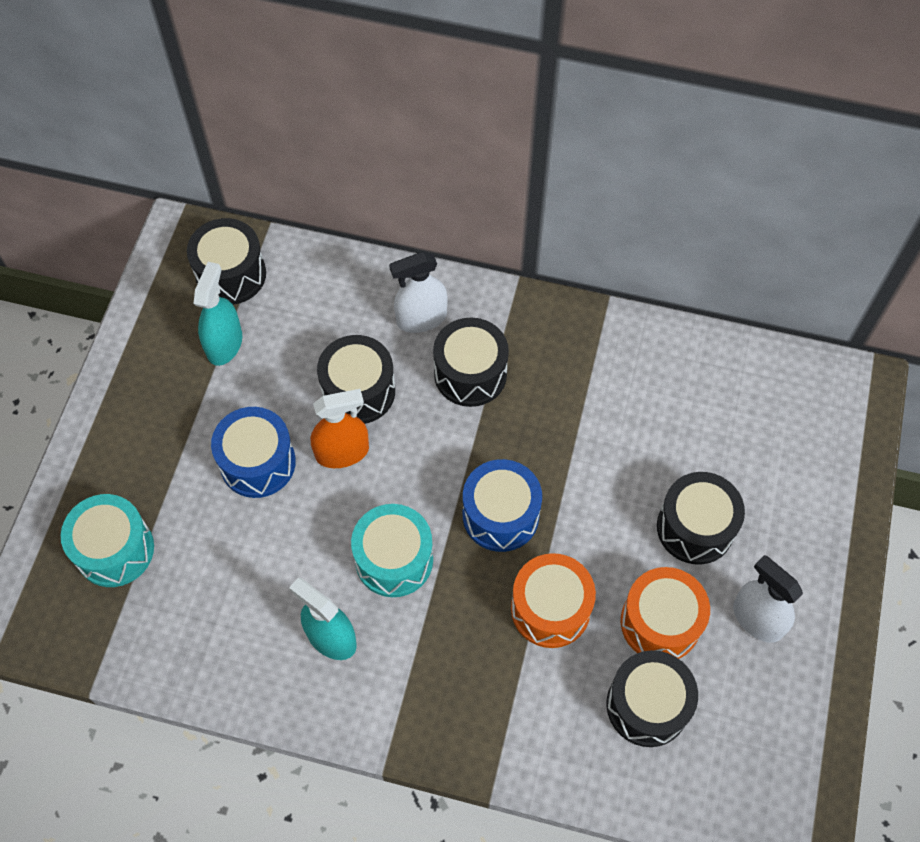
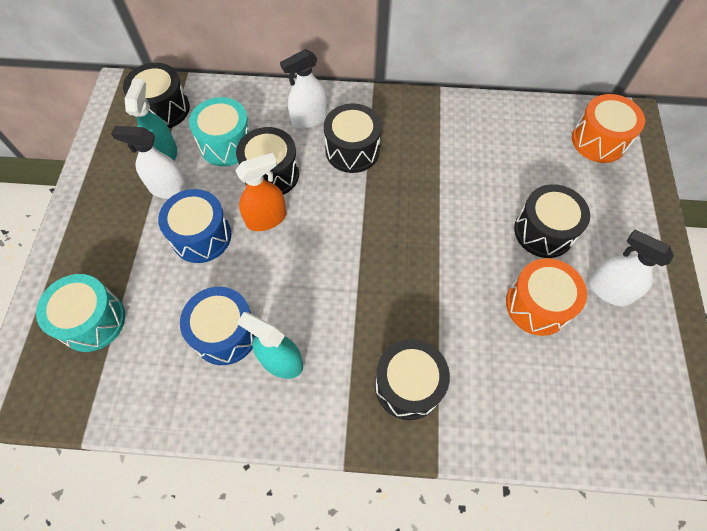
camera: 10 degrees left, 0 degrees up
(225, 390) = (168, 188): none -> white spray bottle
(394, 559) = (321, 291): turquoise drum -> turquoise drum (226, 144)
(500, 515) = (396, 245): blue drum -> blue drum (225, 333)
(550, 609) = (451, 309): orange drum -> orange drum (599, 141)
(647, 705) = (545, 371): black drum -> black drum (408, 385)

